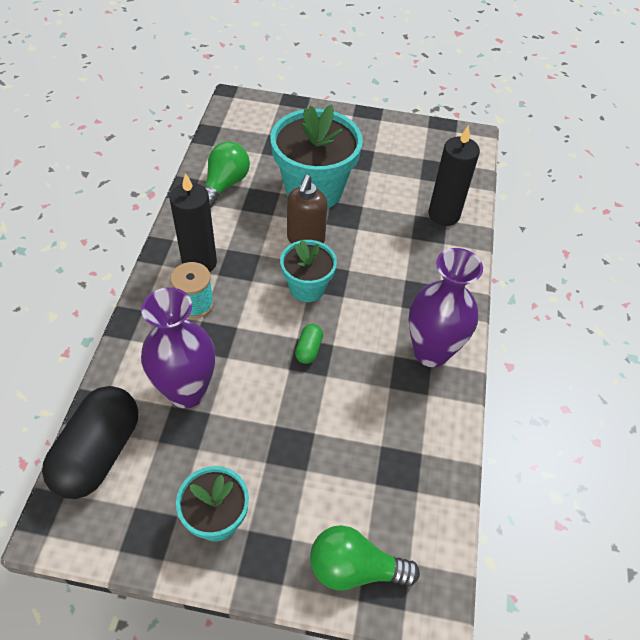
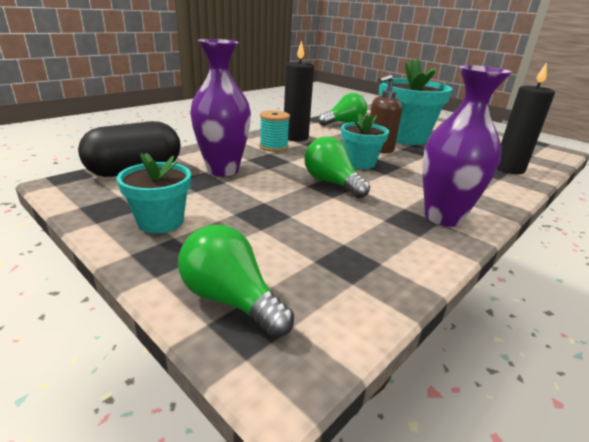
camera: 35 degrees right, 25 degrees down
(308, 349) = (332, 183): green capsule -> green light bulb

